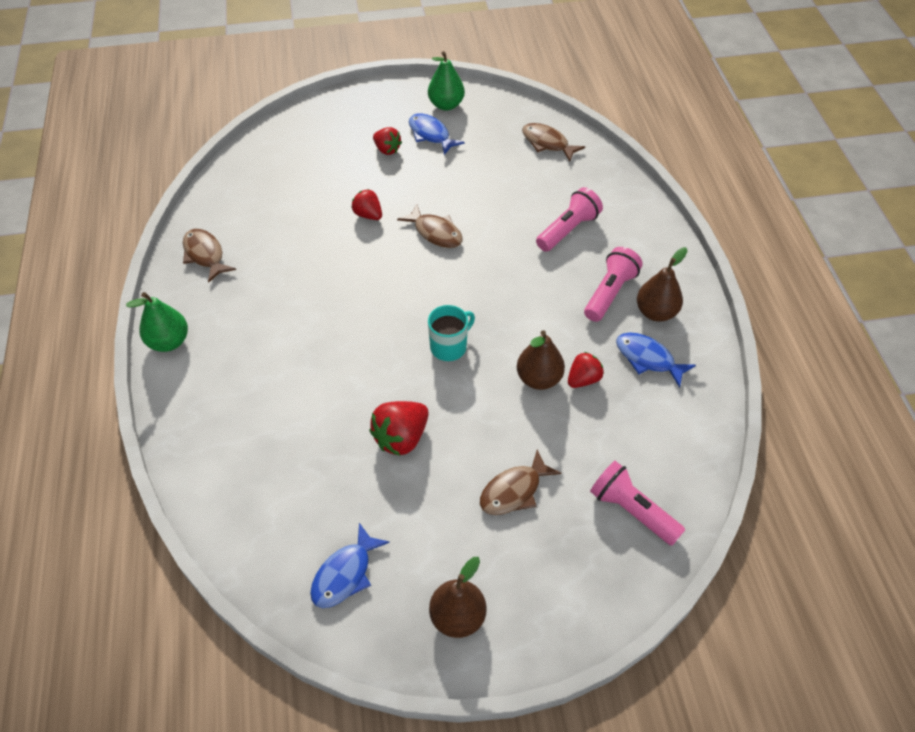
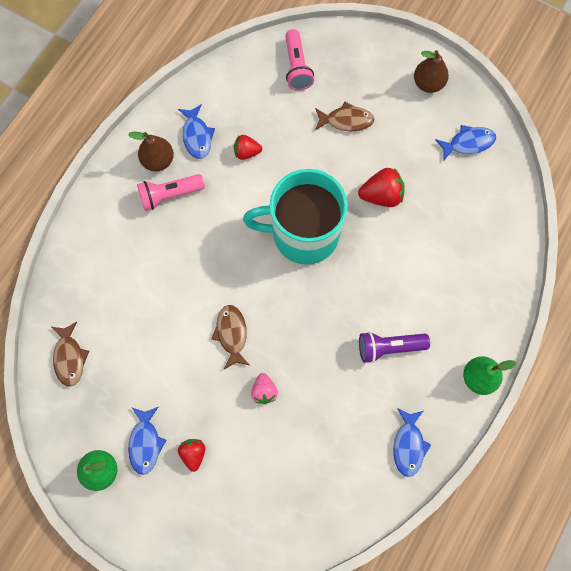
camera: 140 degrees left, 20 degrees up
(205, 255) = (408, 445): brown fish -> blue fish
(279, 311) = (389, 347): none -> purple flashlight
(368, 215) = (264, 391): red strawberry -> pink strawberry
(449, 346) = (303, 234): turquoise mug -> turquoise mug, size x2.33
(539, 379) = (271, 172): brown pear -> none
(568, 230) = (142, 264): pink flashlight -> none

